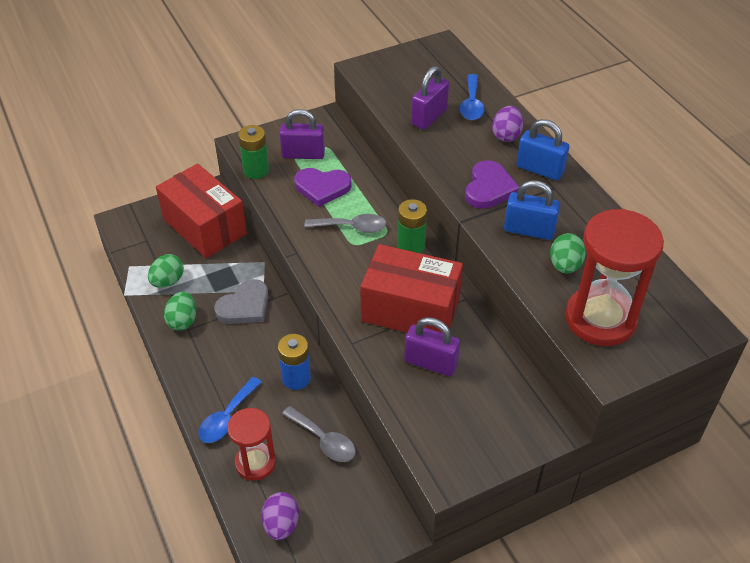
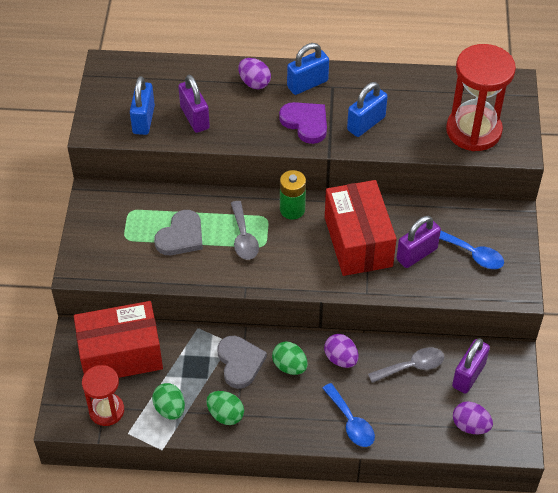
camera: 60 degrees left, 5 degrees up
(255, 463) = (406, 420): red hourglass -> red hourglass (106, 410)
(256, 170) = (122, 273): green battery -> none
(296, 378) = (341, 359): blue battery -> purple egg
(303, 154) = (128, 231): purple padlock -> purple padlock (468, 375)
(322, 187) = (181, 236): purple heart -> grey heart
(352, 227) = (243, 237): grey spoon -> grey spoon turned 135 degrees clockwise
(399, 89) = (143, 120): none -> blue padlock
(410, 310) = (358, 241): red box -> red box turned 60 degrees counterclockwise
(471, 104) = (200, 84): blue spoon -> blue spoon (473, 254)
(565, 265) = (413, 122): green egg -> green egg (289, 366)

